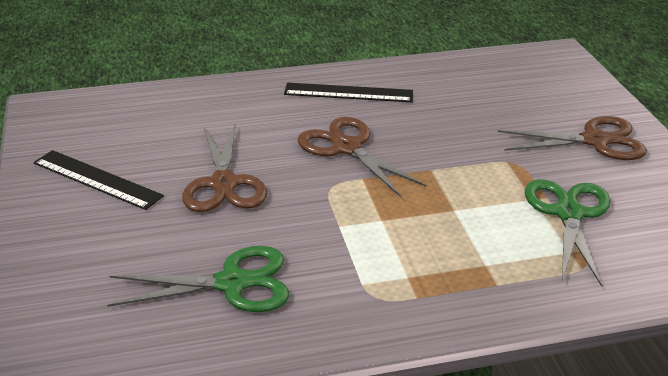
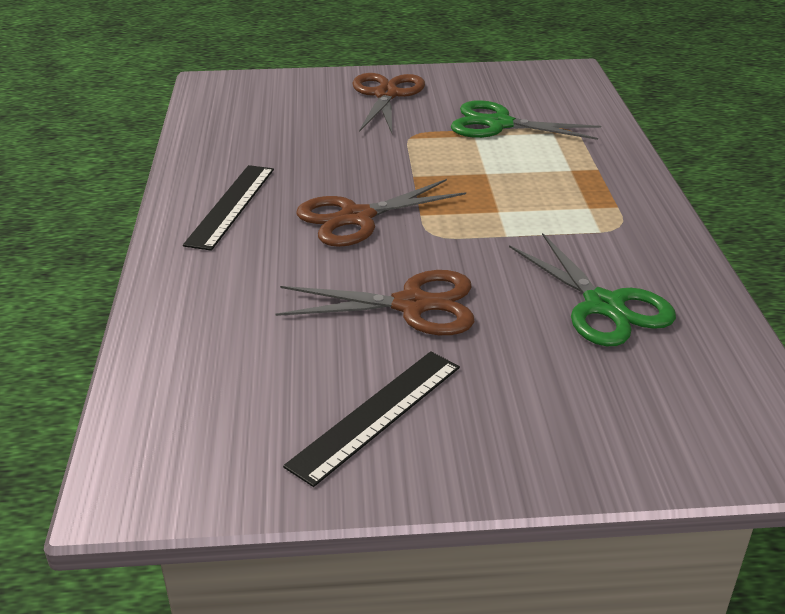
camera: 80 degrees left, 0 degrees up
(232, 283) = (603, 306): green scissors -> green scissors turned 150 degrees clockwise

